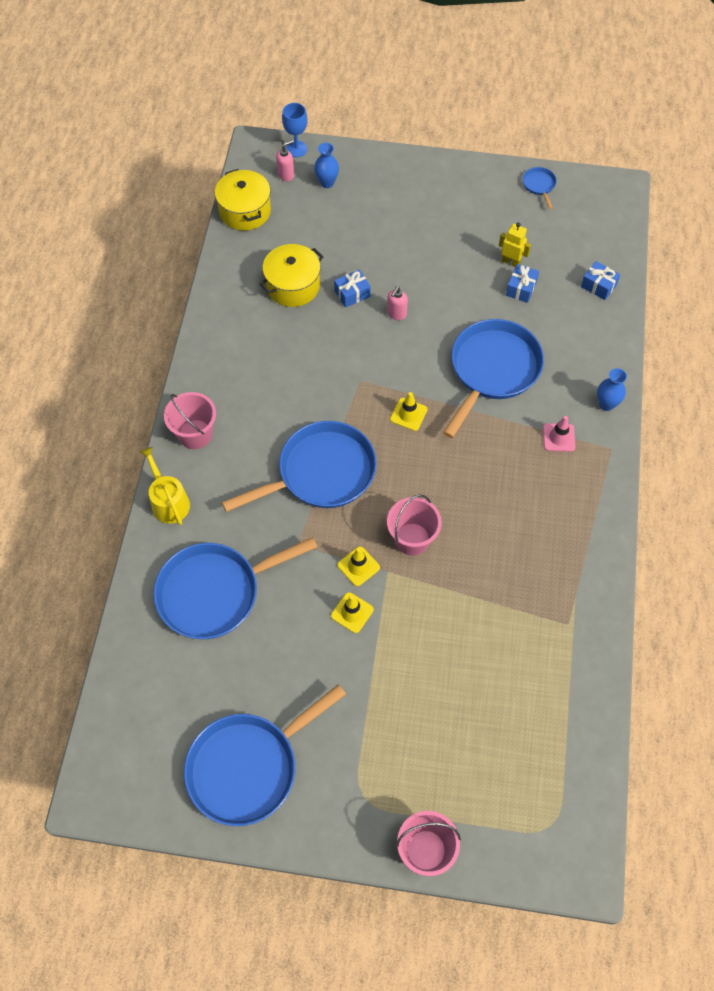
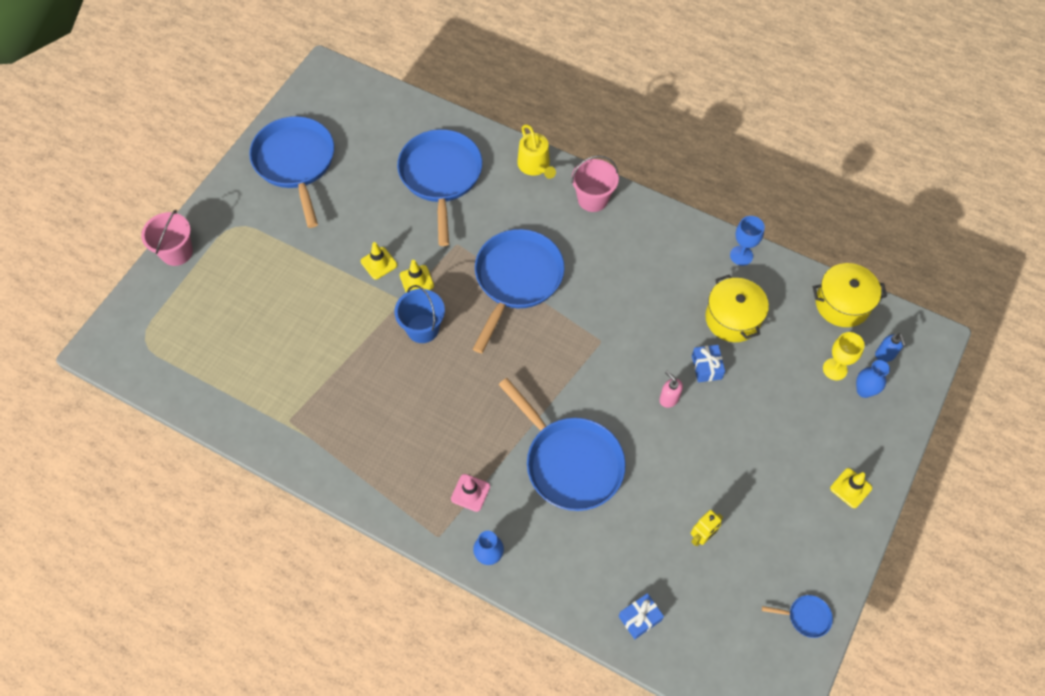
camera: 110 degrees right, 0 degrees up
(168, 501) = (535, 166): yellow watering can -> yellow watering can turned 75 degrees clockwise
(286, 175) = (885, 355): pink soap dispenser -> blue soap dispenser
(296, 149) = (921, 376): blue goblet -> blue goblet (741, 255)
(314, 205) = (835, 369): none -> yellow goblet
(320, 473) = (516, 280): blue pan -> blue pan turned 150 degrees counterclockwise
(408, 414) = (548, 369): yellow traffic cone -> yellow traffic cone (851, 488)
(412, 539) = (422, 328): pink bucket -> blue bucket
(521, 288) = (662, 533): blue gift -> none

